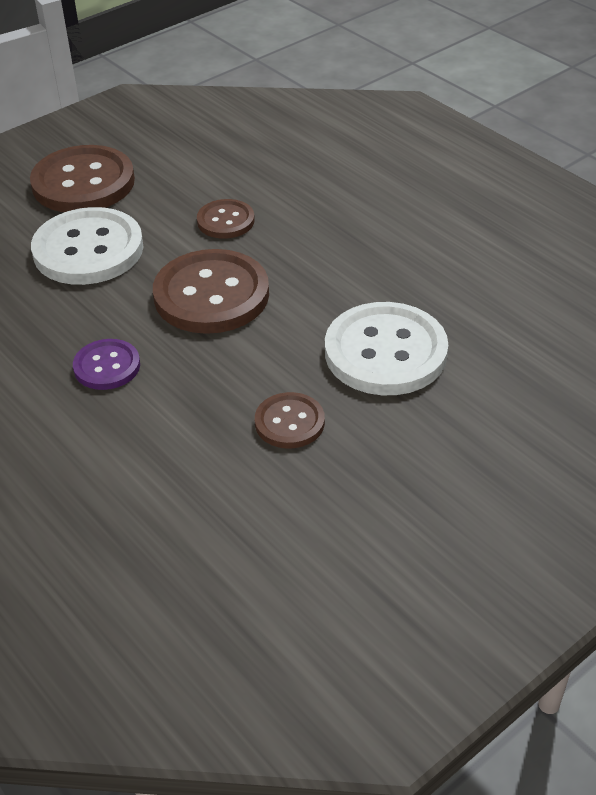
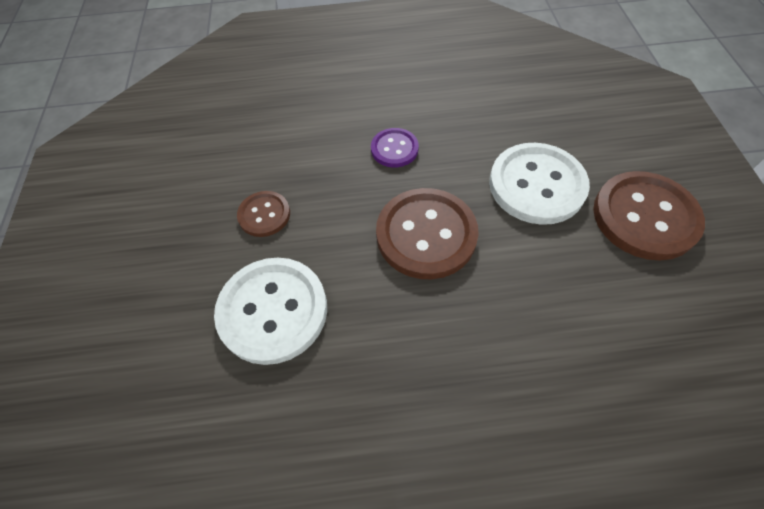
camera: 125 degrees right, 15 degrees up
(225, 221) = (523, 293): brown button -> none

